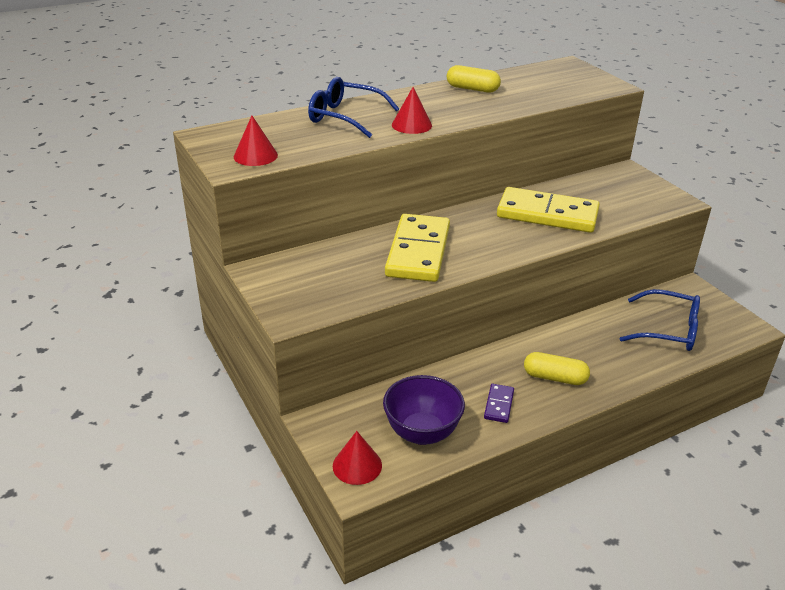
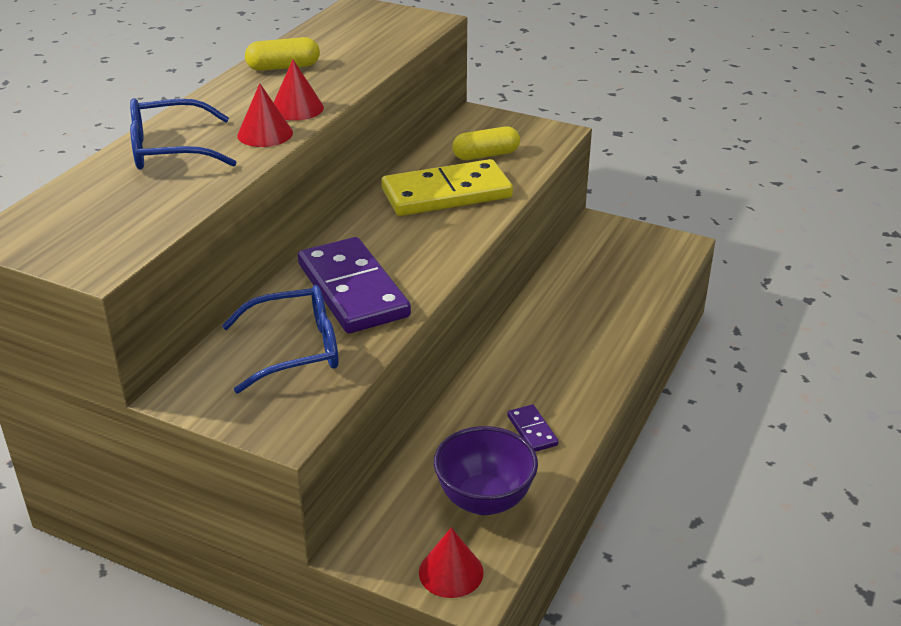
camera: 35 degrees left, 0 degrees up
(255, 156) = (113, 239): red cone -> red cone (297, 108)
(418, 251) = (352, 290): yellow domino -> purple domino
(555, 378) = (559, 375): yellow capsule -> yellow capsule (486, 155)
(668, 330) = (616, 278): blue glasses -> blue glasses (296, 349)

